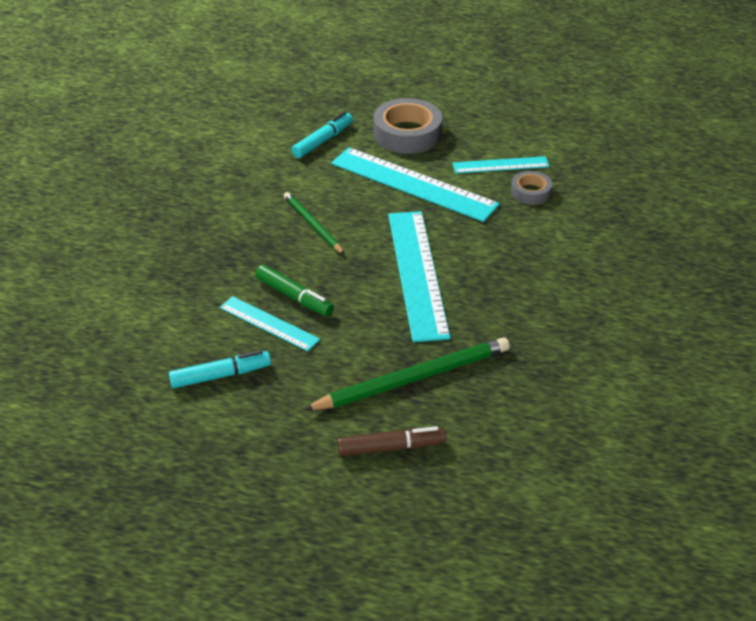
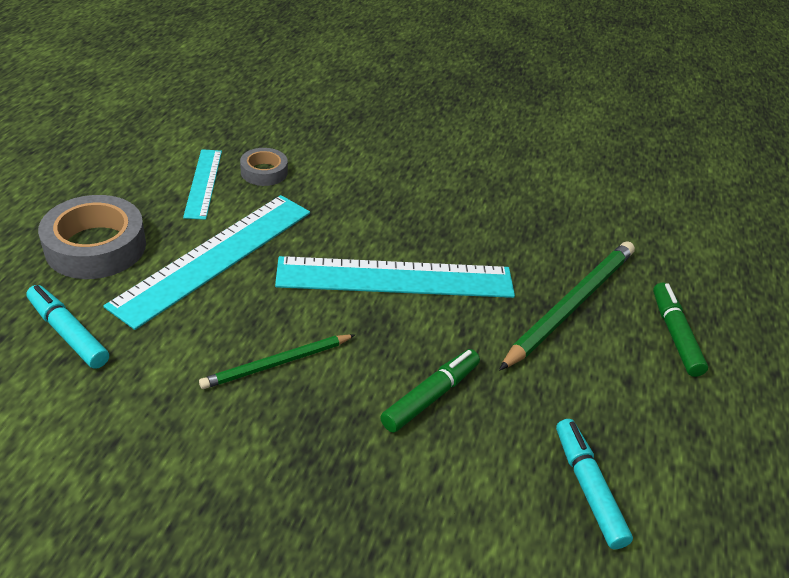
camera: 90 degrees left, 0 degrees up
(269, 323) = (483, 427): turquoise ruler -> none
(391, 448) = (675, 334): brown marker -> green marker
(413, 378) = (571, 305): green pencil -> green pencil turned 60 degrees clockwise

